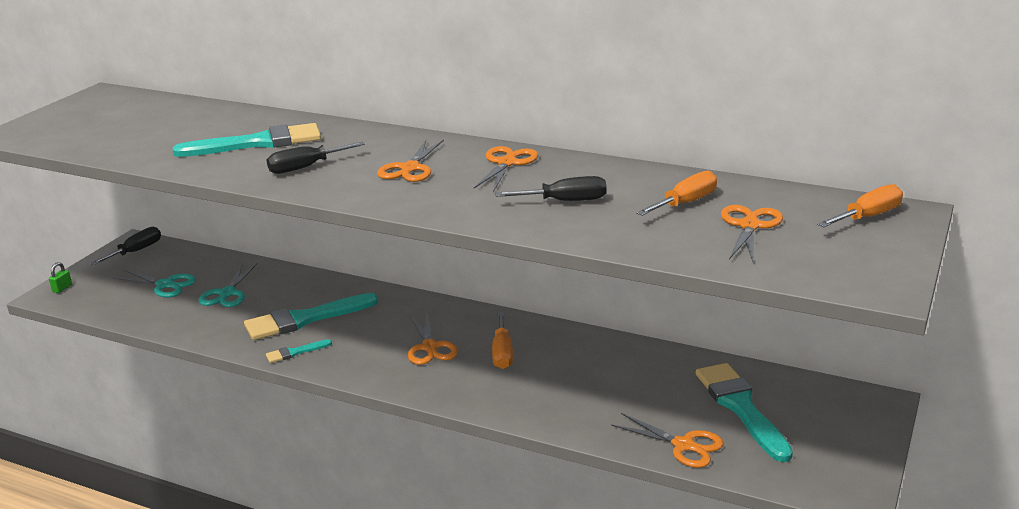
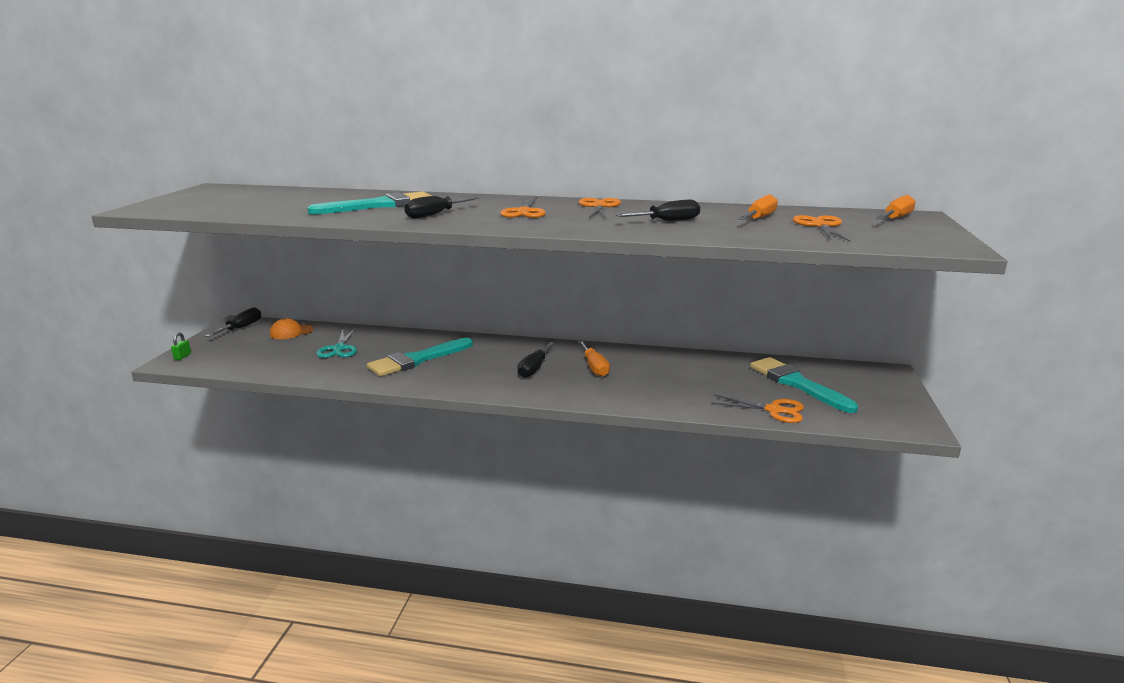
camera: 15 degrees left, 5 degrees down
(165, 285) = (280, 347): turquoise scissors -> none
(186, 263) = (291, 332): none -> orange cap
(295, 352) = (421, 381): turquoise brush -> none
(430, 347) = (534, 369): orange scissors -> black screwdriver

